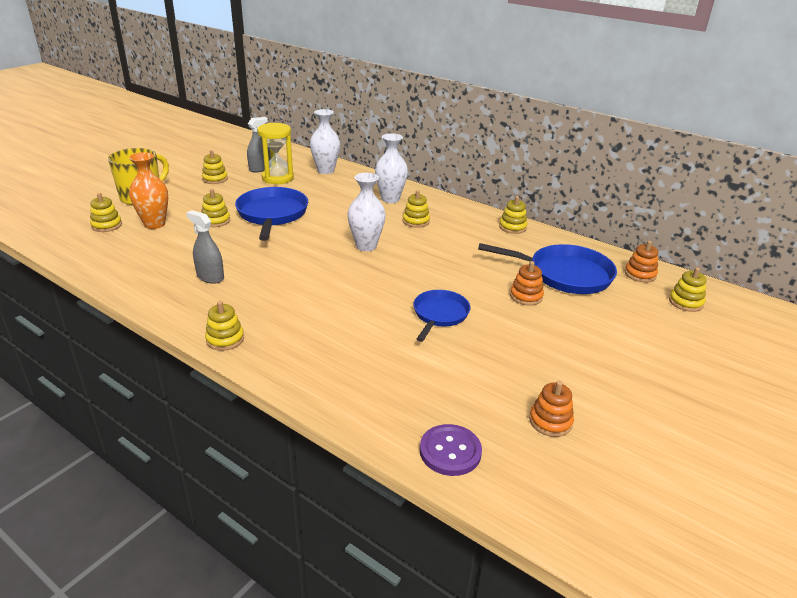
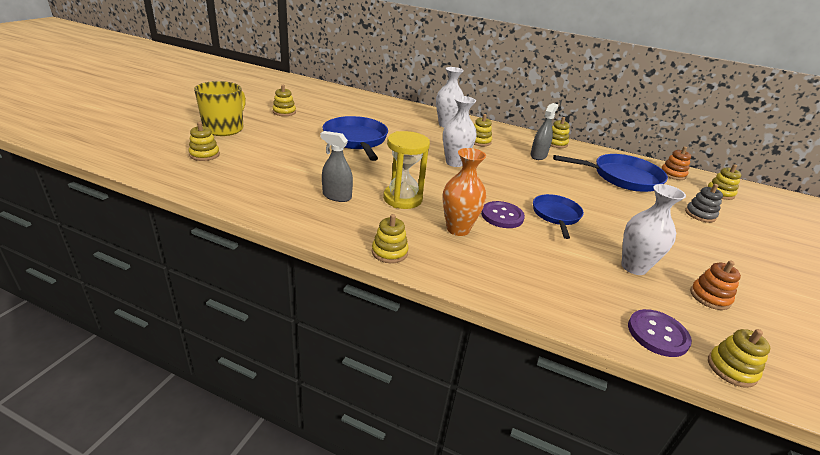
camera: 15 degrees left, 0 degrees up
(154, 224) = (252, 152): orange vase -> orange vase (458, 229)
(216, 221) = (309, 147): yellow stacking toy -> yellow stacking toy (731, 369)
(260, 169) = (319, 103): grey spray bottle -> grey spray bottle (538, 156)
(277, 178) = (340, 110): yellow hourglass -> yellow hourglass (402, 199)
(325, 170) = (377, 104): white vase -> white vase (634, 267)
(375, 311) = (502, 216): none -> purple button
(526, 296) = (608, 196): orange stacking toy -> none
(630, 327) = (700, 215): none -> grey stacking toy

